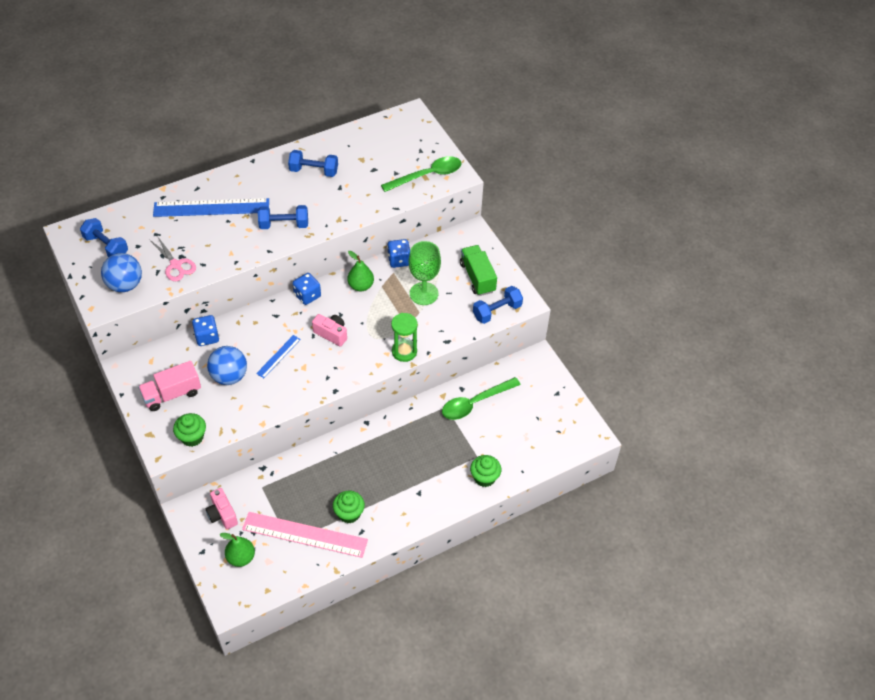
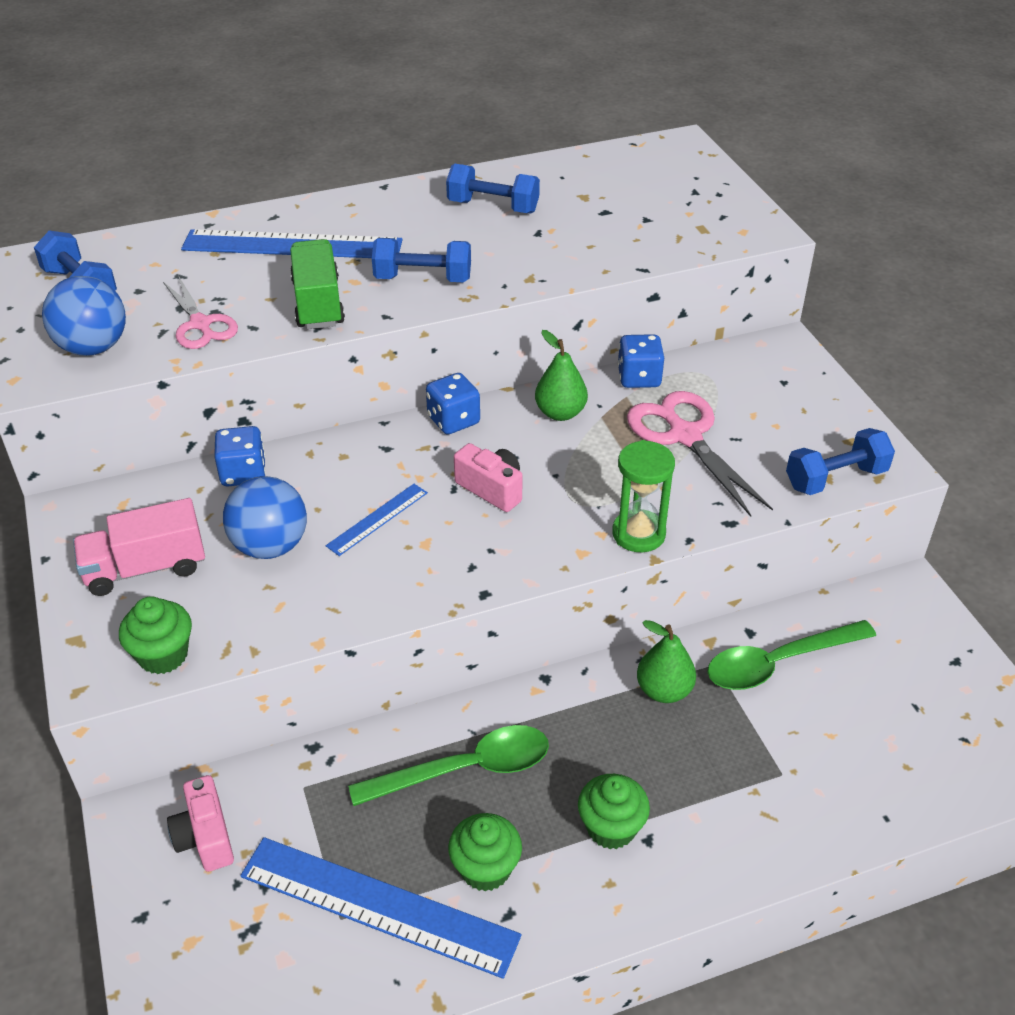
camera: 10 degrees right, 10 degrees down
(241, 557) = (224, 942): green pear -> green pear (664, 690)
(304, 535) = (378, 906): pink ruler -> blue ruler
(424, 293) = (685, 436): green goblet -> pink scissors
(427, 175) = (707, 226): green spoon -> green spoon (465, 769)
(477, 277) = (794, 417): green truck -> green truck (318, 303)
(484, 477) = (799, 822): green cupcake -> green cupcake (611, 828)

